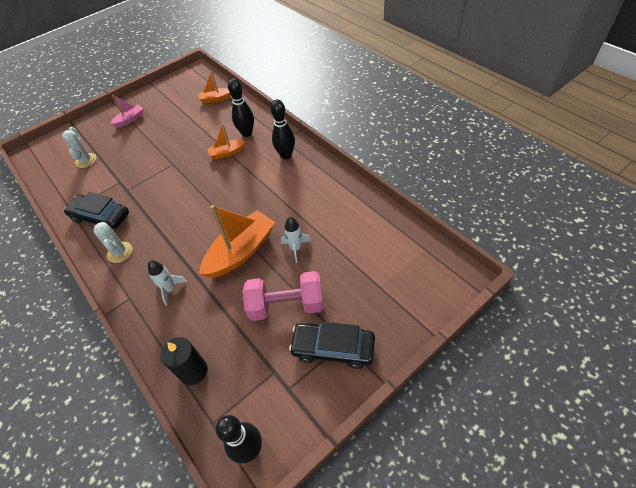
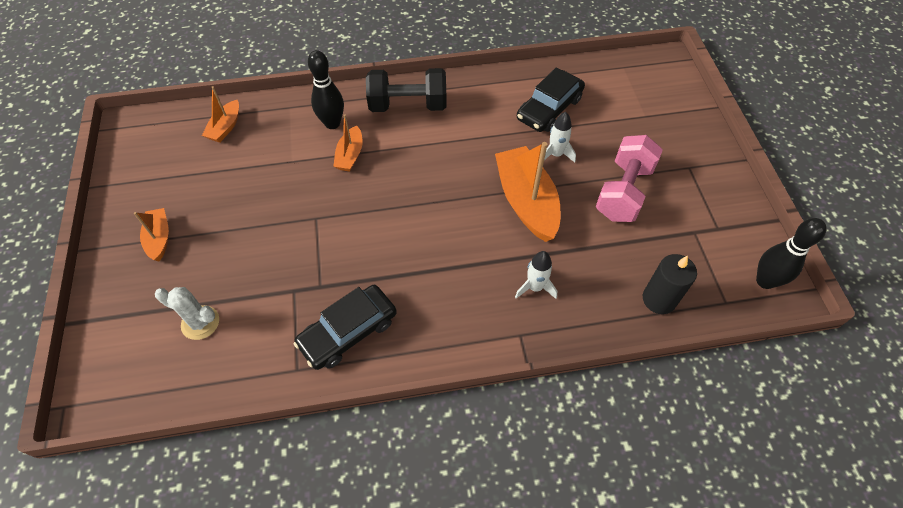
camera: 65 degrees left, 5 degrees up
(120, 252) = (435, 325): white cactus -> none
(130, 120) = (159, 238): pink boat -> orange boat
(286, 155) = (408, 105): black bowling pin -> black dumbbell
(333, 348) = (692, 178): black car -> black car (549, 109)

